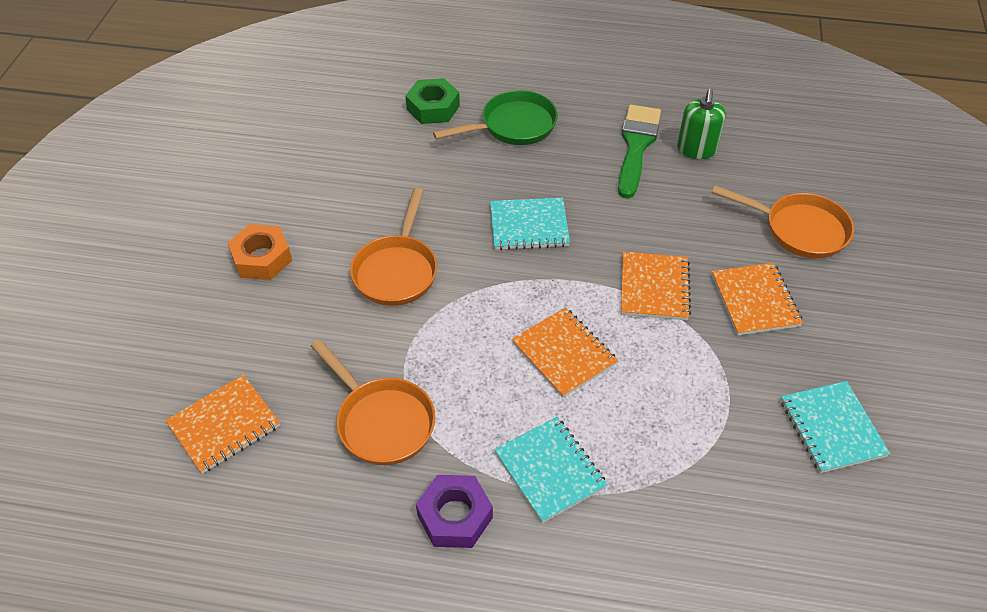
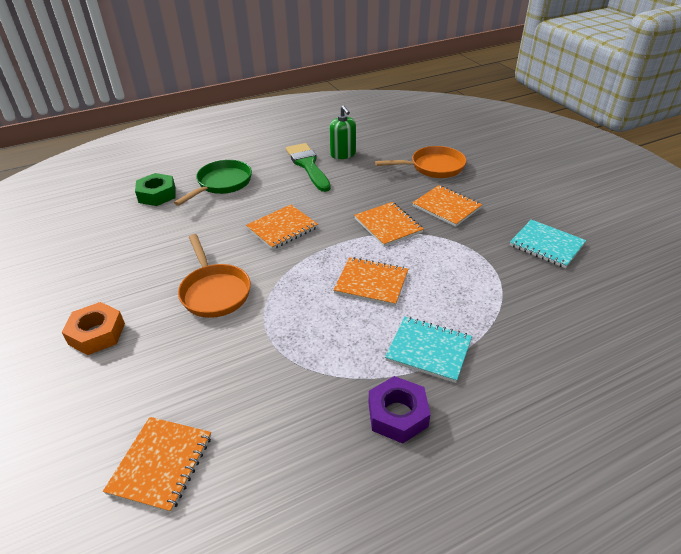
camera: 35 degrees left, 10 degrees down
(381, 421) = (289, 387): orange pan -> none
(529, 226) = (282, 228): turquoise notebook -> orange notebook

